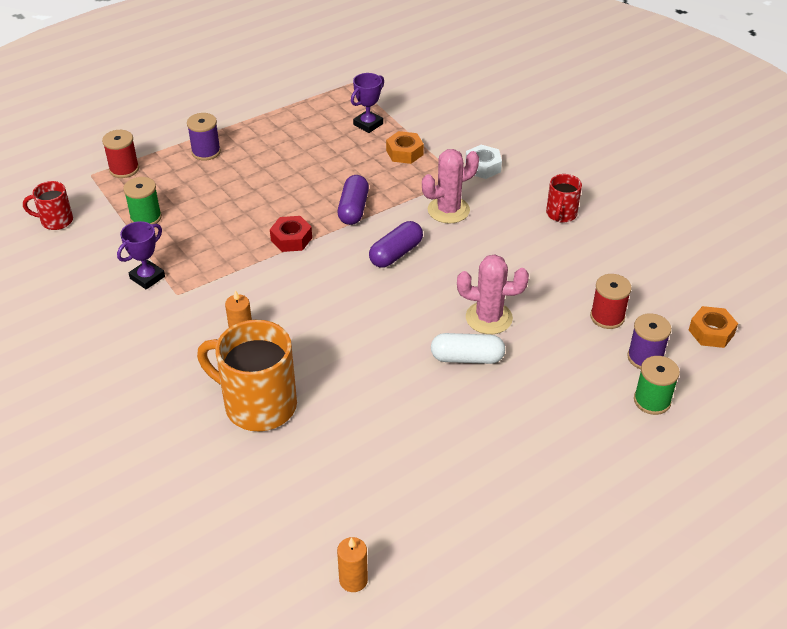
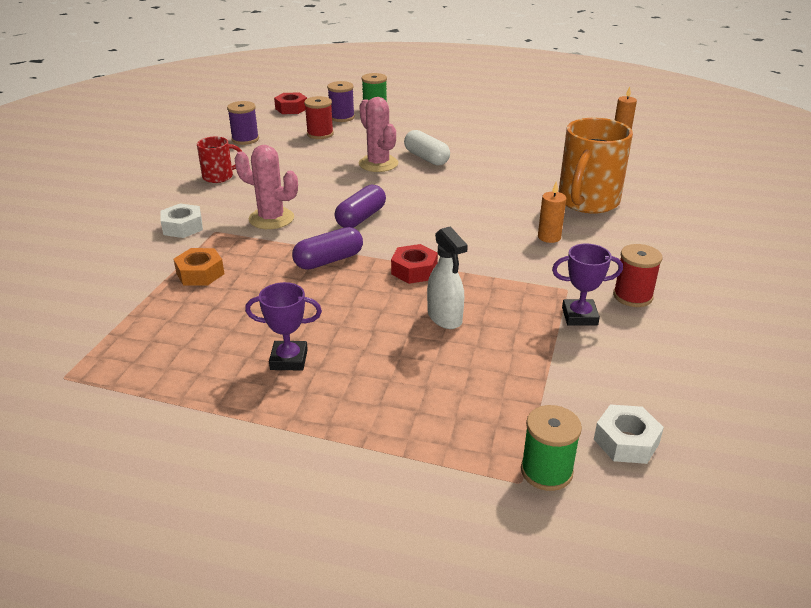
camera: 130 degrees left, 10 degrees down
(55, 221) = (626, 441): red mug -> white nut
(124, 169) = (470, 457): red spool -> red spool (632, 296)
(146, 217) = (516, 374): green spool -> green spool (546, 471)
(206, 152) = (350, 408): purple spool -> purple spool (245, 139)
(226, 222) = (445, 318): none -> white spray bottle
(258, 404) = (587, 202): orange mug -> orange mug turned 45 degrees clockwise
(368, 124) = (163, 318): purple trophy -> purple trophy (289, 359)
(396, 254) = (361, 218): purple capsule -> purple capsule turned 60 degrees counterclockwise
(711, 332) = (291, 108): orange nut -> red nut

